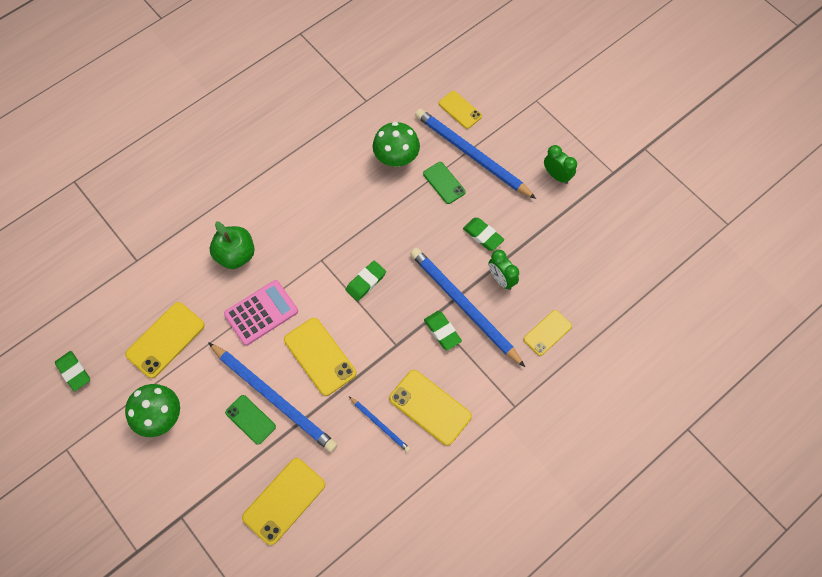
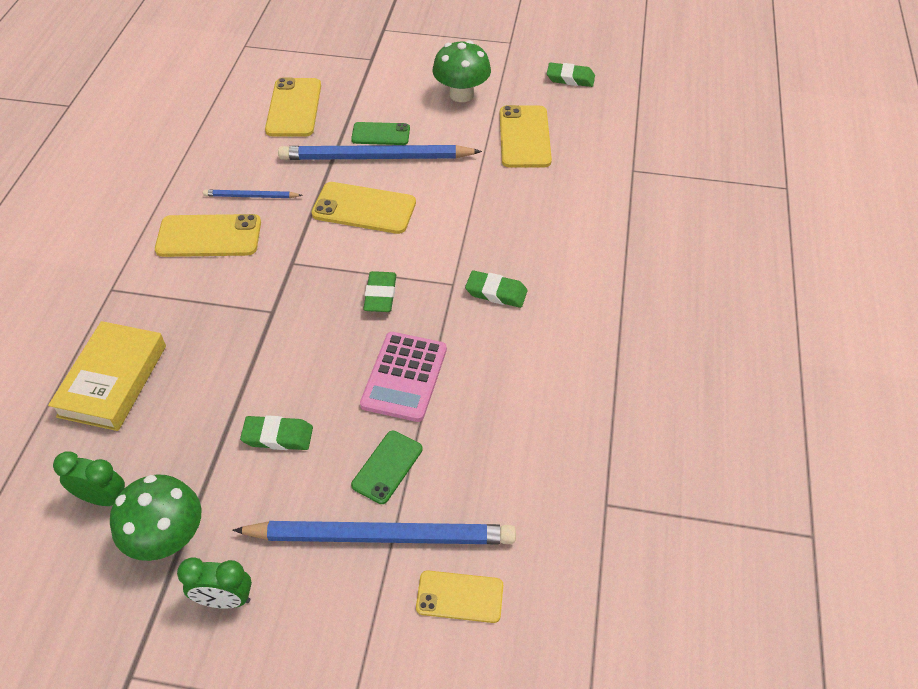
camera: 140 degrees right, 15 degrees down
(235, 255) = (546, 232): green apple -> none
(261, 313) = (461, 205): pink calculator -> pink calculator (404, 377)
(396, 158) = (482, 454): green mushroom -> green mushroom (168, 538)
(442, 331) = (248, 304): green eraser -> green eraser (496, 292)
(444, 183) = (387, 467): green phone -> green phone turned 75 degrees counterclockwise
(464, 306) = (241, 343): blue pencil -> none
(501, 279) = (214, 401): green clock -> green clock (103, 498)
(547, 332) = (112, 380): yellow phone -> yellow book

